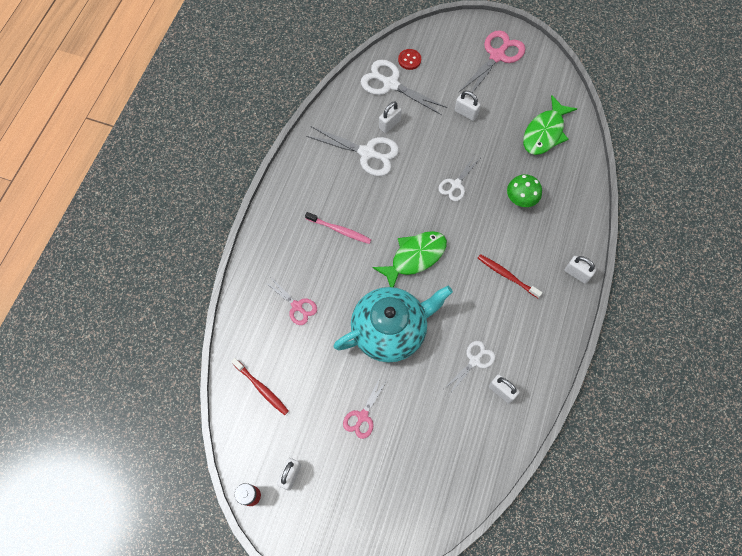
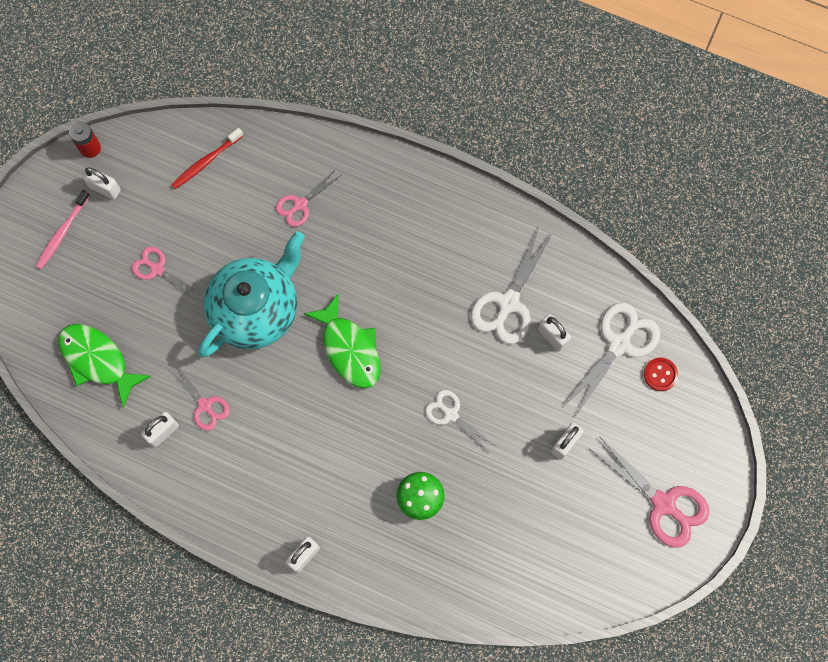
camera: 95 degrees right, 5 degrees up
(340, 230) = (396, 260): pink toothbrush -> pink toothbrush (62, 233)
(390, 330) = (256, 310): turquoise teapot -> turquoise teapot turned 120 degrees counterclockwise
(474, 360) = (205, 405): white scissors -> pink scissors
(506, 275) = (312, 462): red toothbrush -> none
(545, 132) = (525, 552): green fish -> green fish (97, 360)

